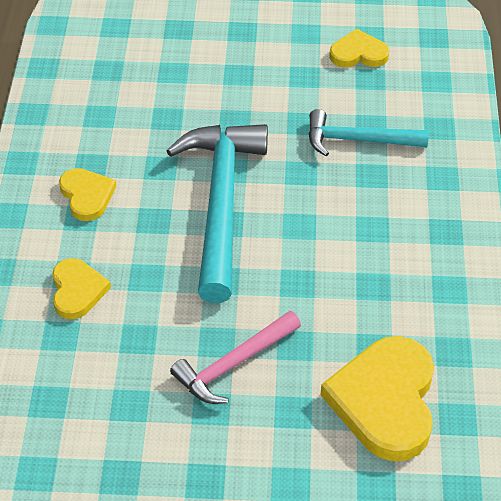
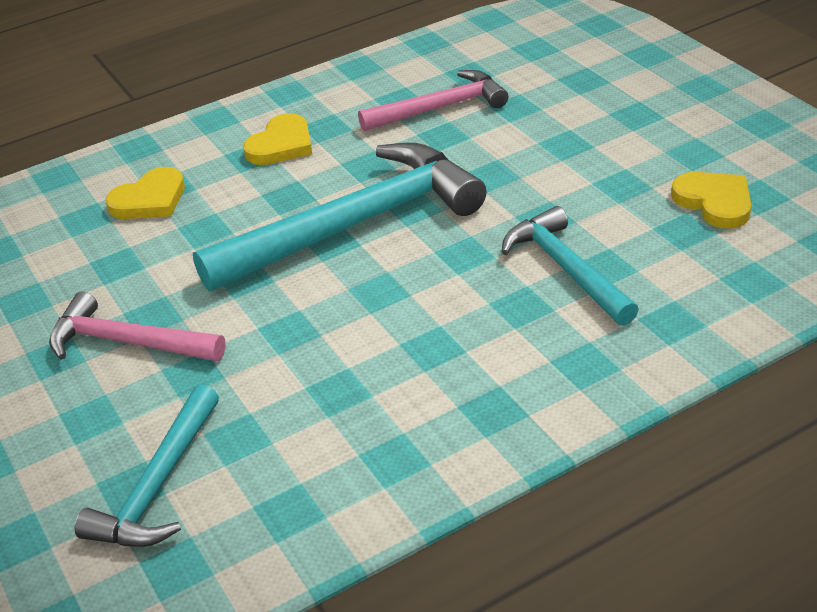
camera: 60 degrees right, 10 degrees down
(134, 103) = (440, 108): none -> pink hammer
(385, 401) = (158, 486): yellow heart -> turquoise hammer

